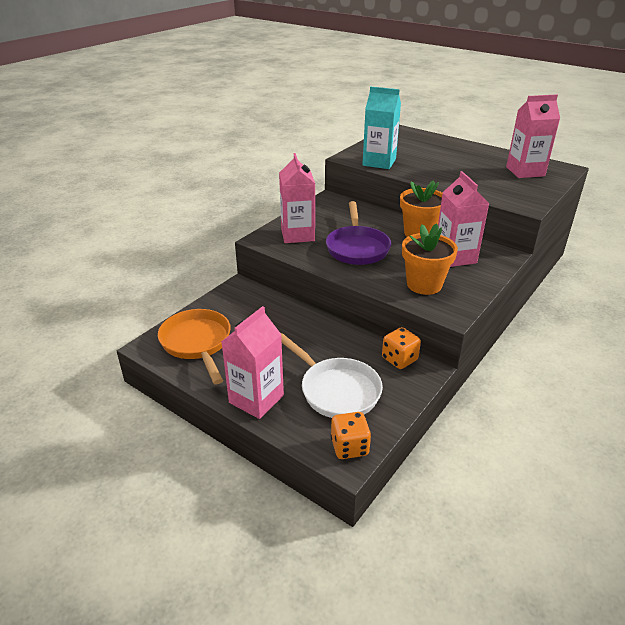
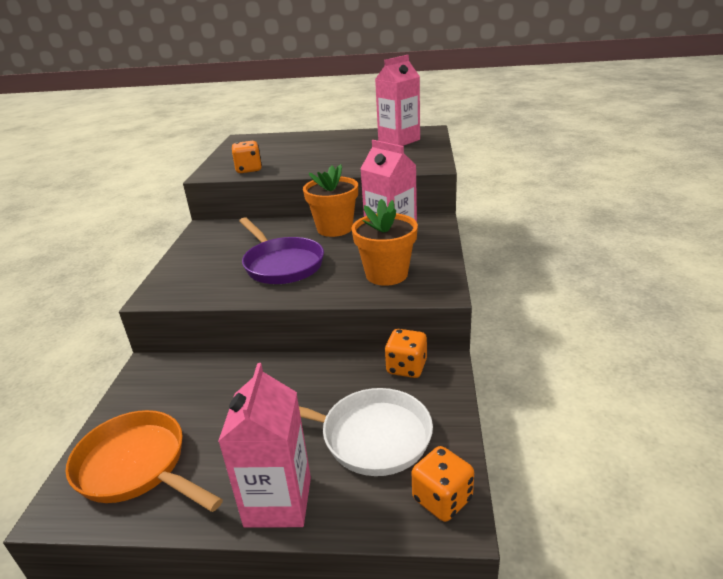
camera: 30 degrees left, 5 degrees down
(297, 235) = (198, 275): pink carton -> none
(379, 162) = (249, 170): turquoise carton -> orange dice

